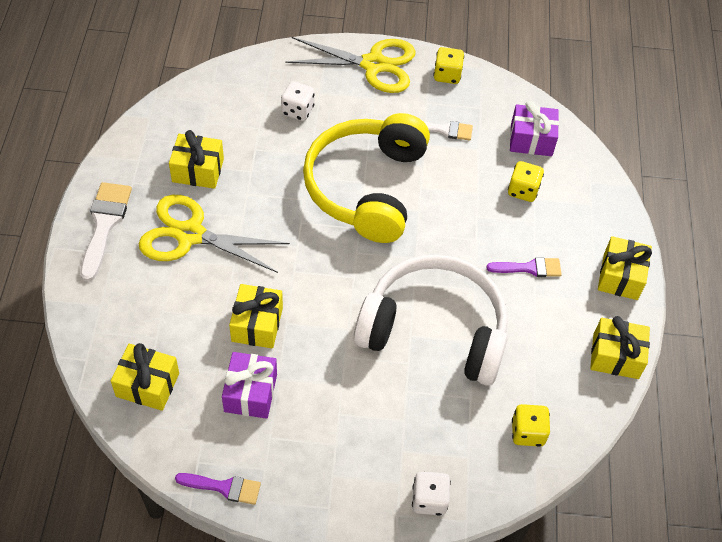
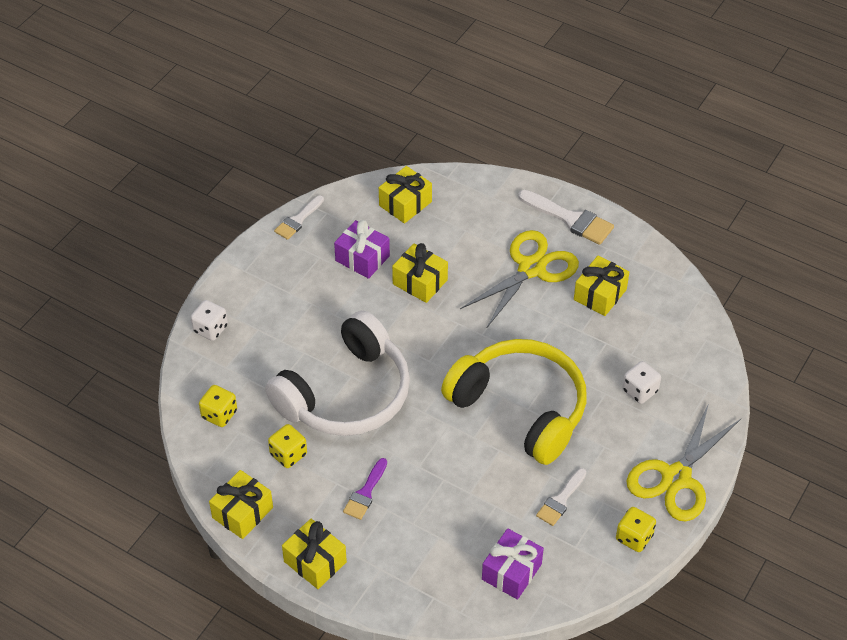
camera: 120 degrees right, 5 degrees down
(224, 487) = (298, 220): purple brush -> white brush
(523, 190) = (453, 532): yellow dice -> yellow dice (288, 454)

